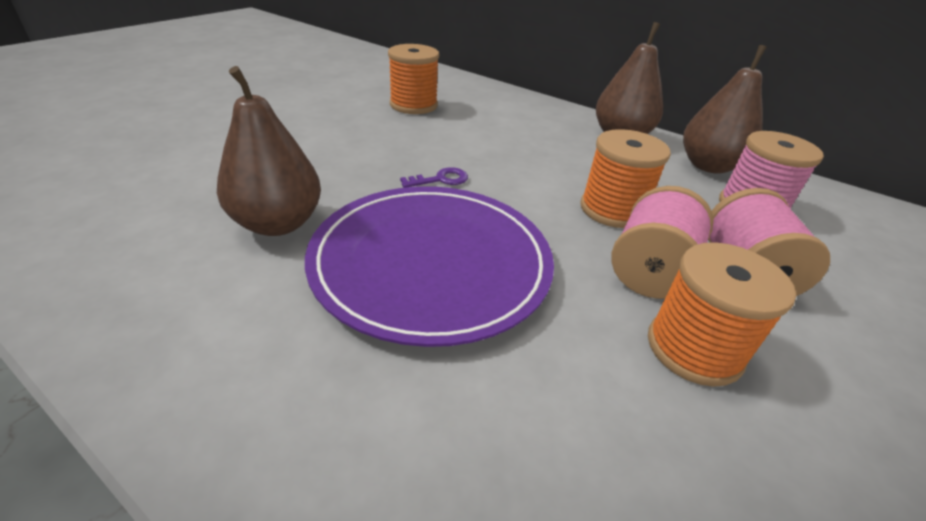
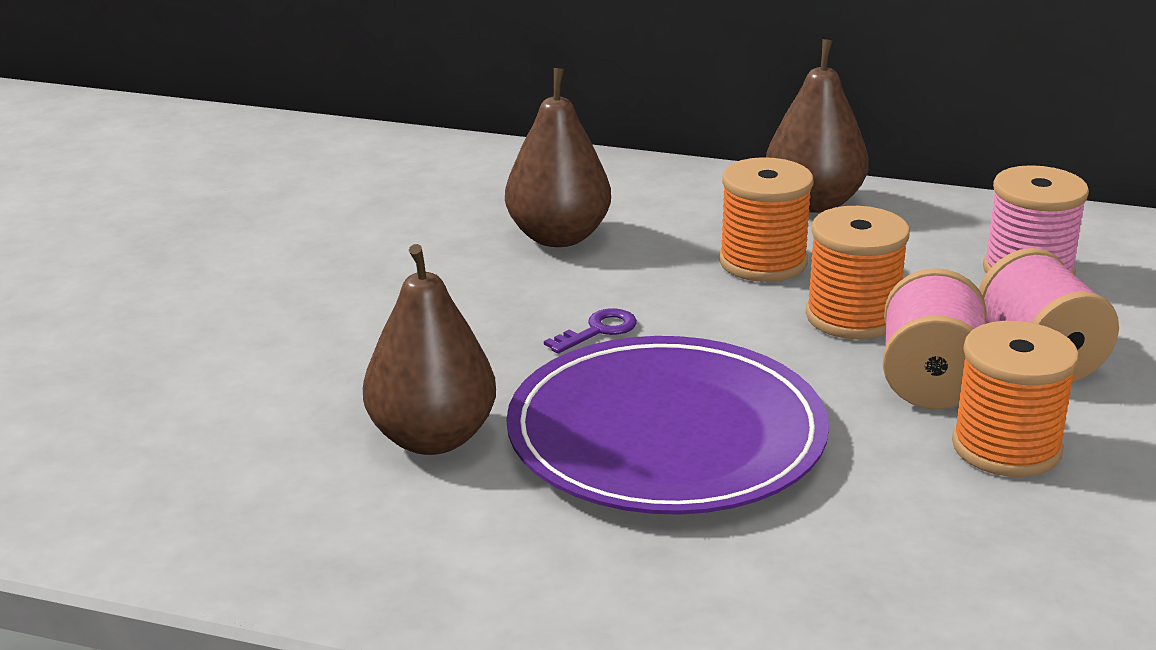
camera: 15 degrees left, 10 degrees down
(413, 105) = (462, 221): orange spool -> orange spool (763, 262)
(708, 166) = (956, 223): brown pear -> brown pear (558, 237)

